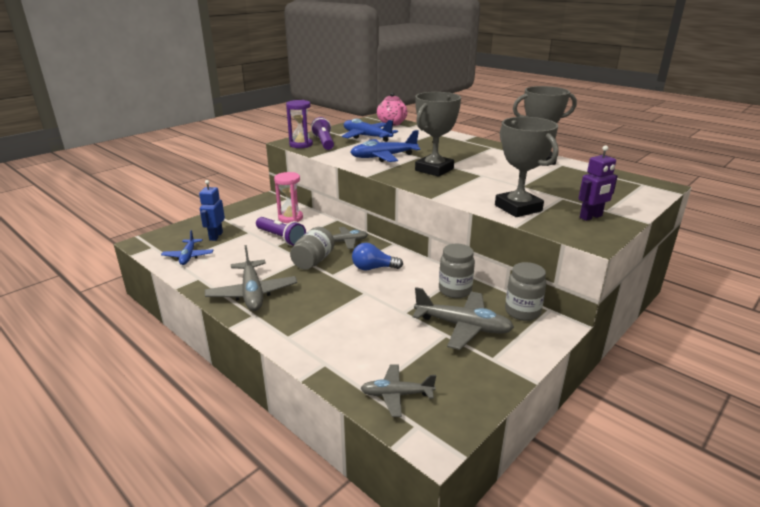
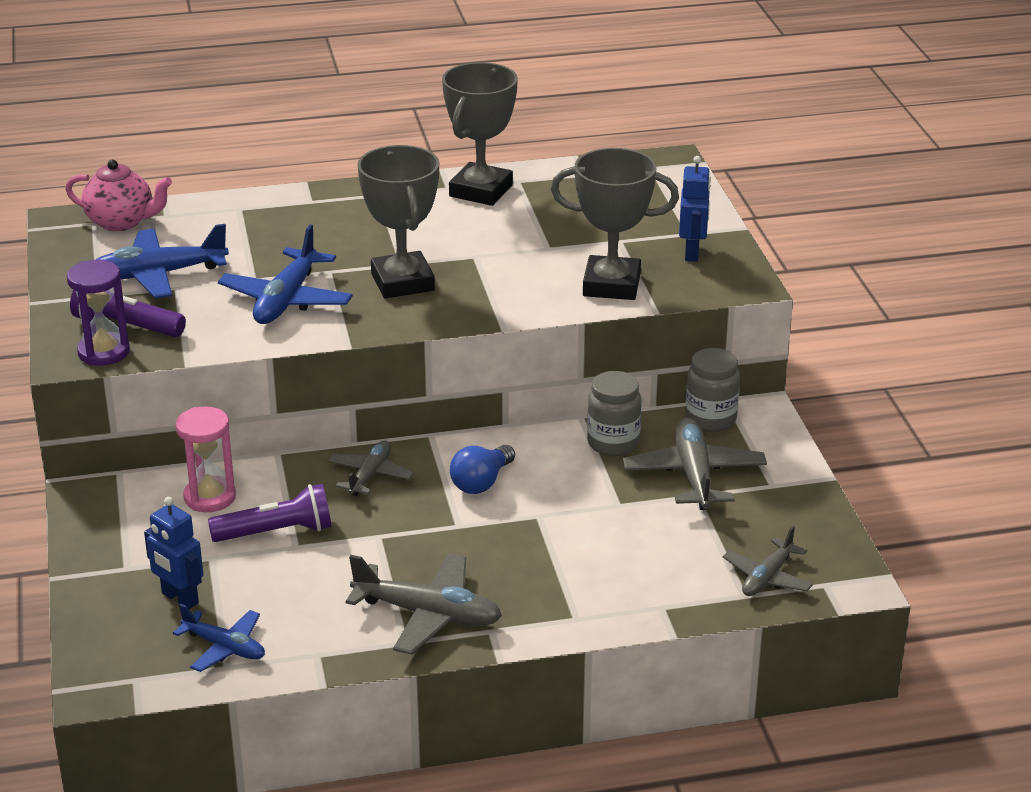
camera: 55 degrees left, 5 degrees up
(313, 261) = (396, 527): grey jar -> none
(463, 326) = (694, 475): grey plane -> grey plane turned 60 degrees counterclockwise
(591, 217) = (692, 253): purple robot -> blue robot

